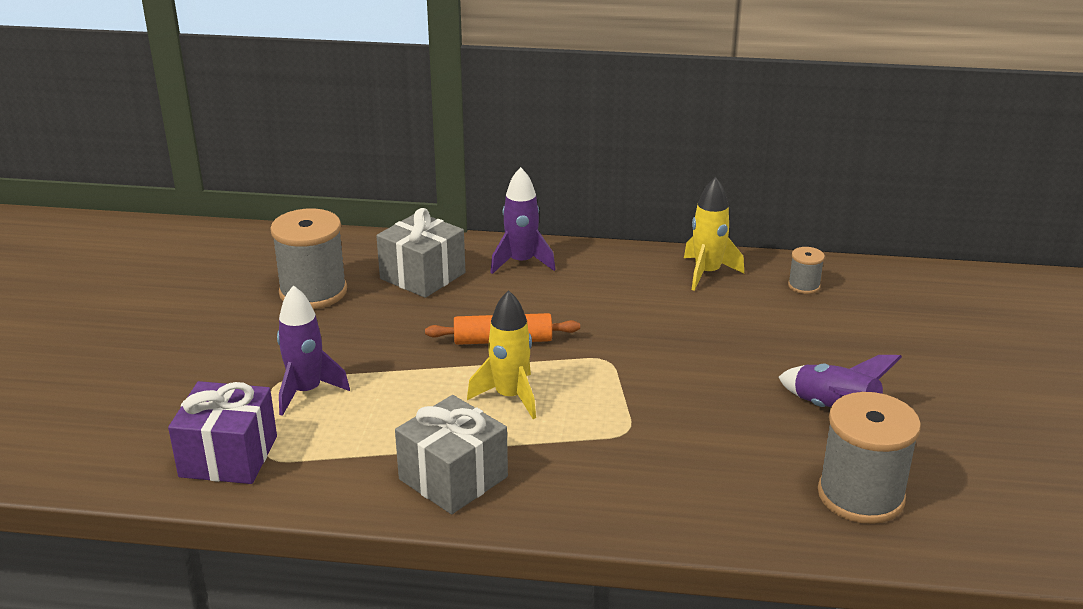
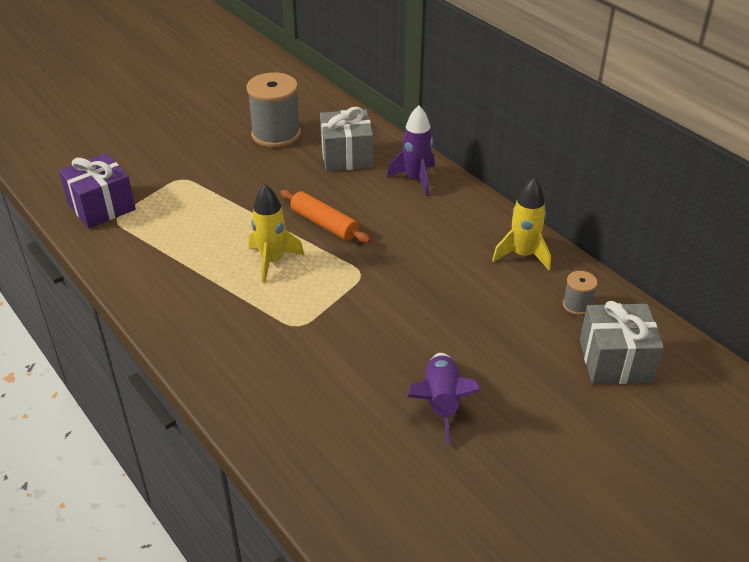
camera: 45 degrees right, 10 degrees up
(306, 391) = (184, 193): purple rocket -> none
(453, 478) = (172, 289): grey gift -> grey gift (615, 361)
(860, 495) = (360, 467): grey spool -> none

